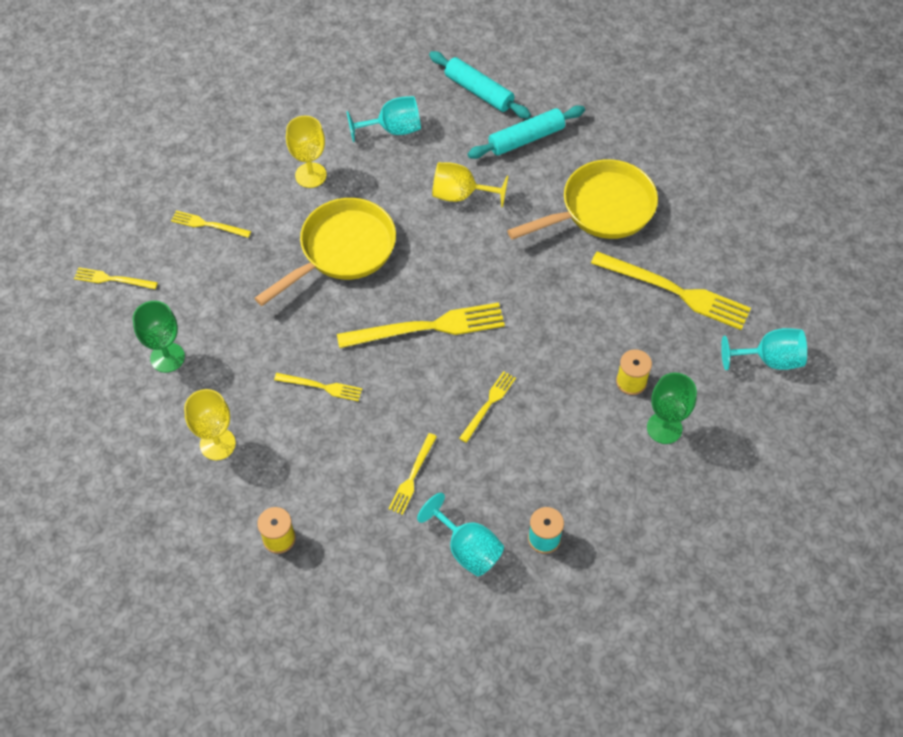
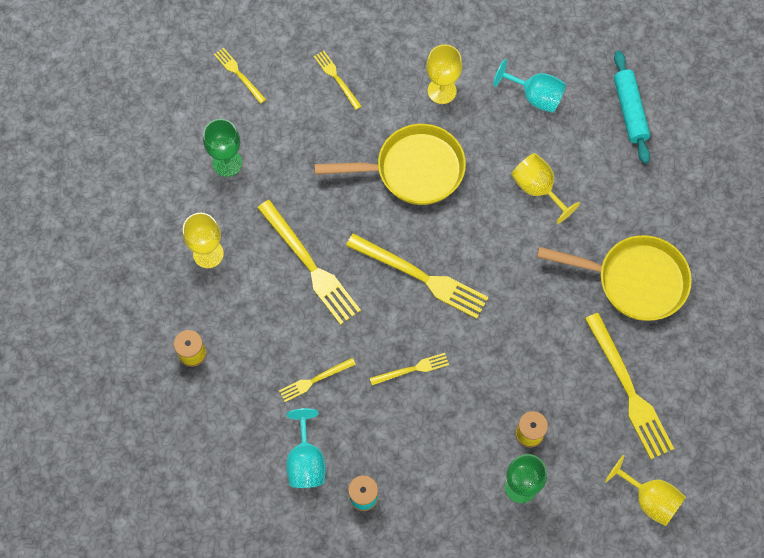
camera: 40 degrees right, 10 degrees up
(321, 387) = (310, 265): yellow fork -> yellow fork, size x1.93
(526, 139) = (630, 178): turquoise rolling pin -> none
(769, 359) = (649, 499): turquoise goblet -> yellow goblet

